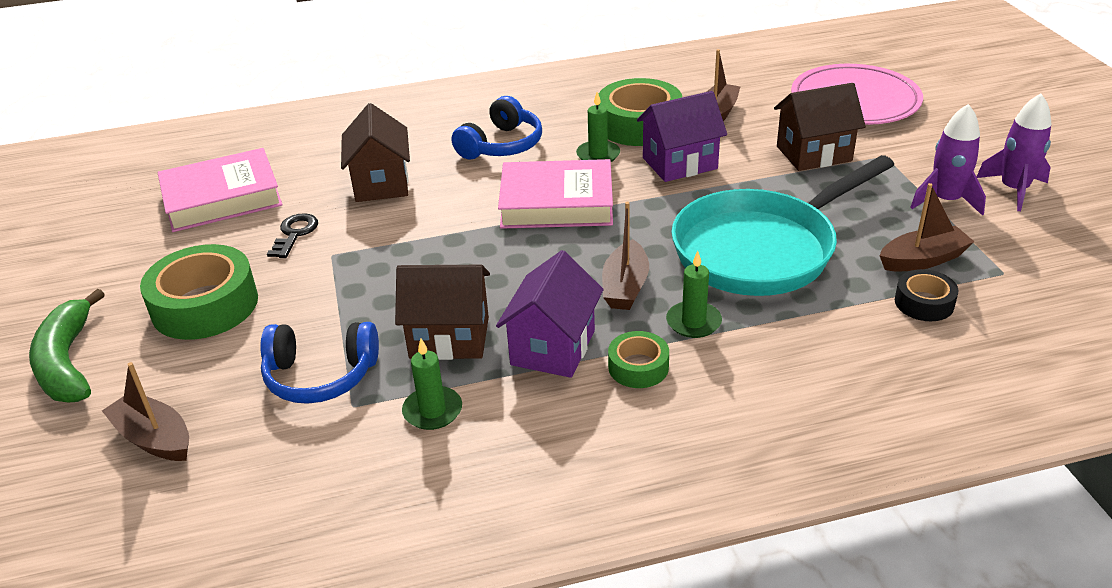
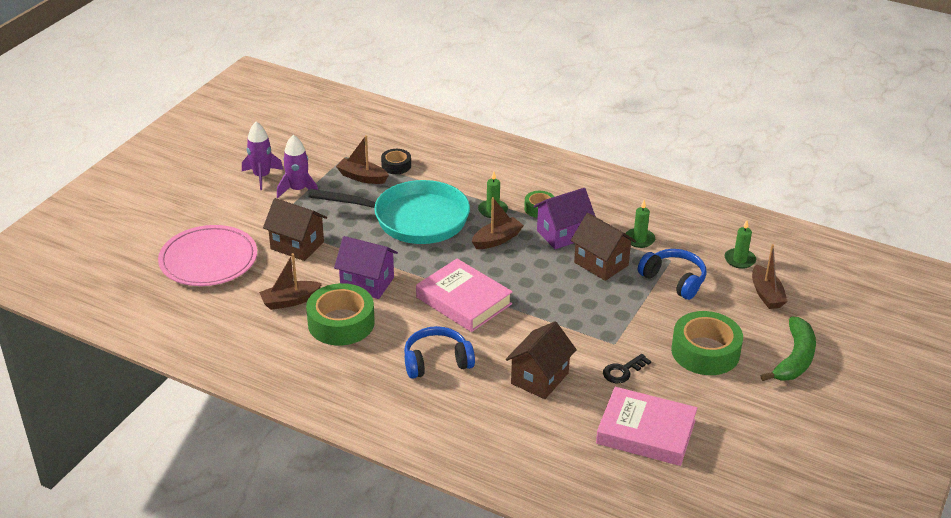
camera: 140 degrees left, 0 degrees up
(598, 155) = (397, 317): green candle -> green candle (739, 260)

